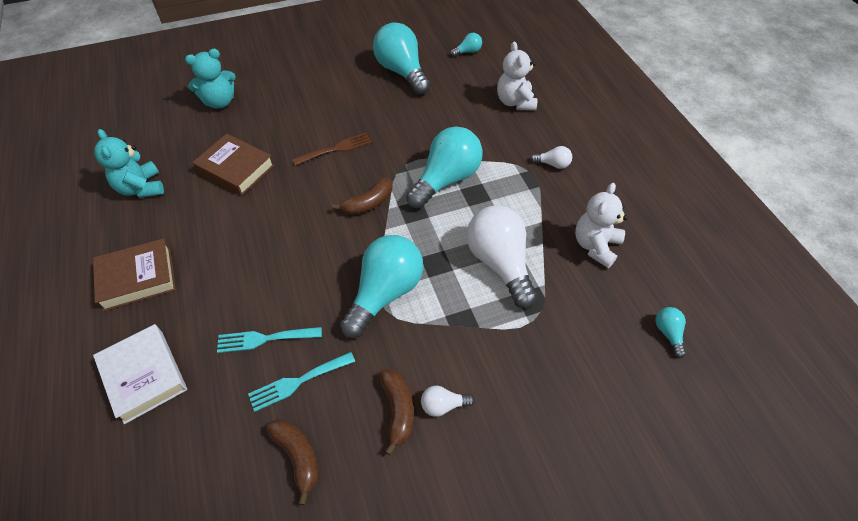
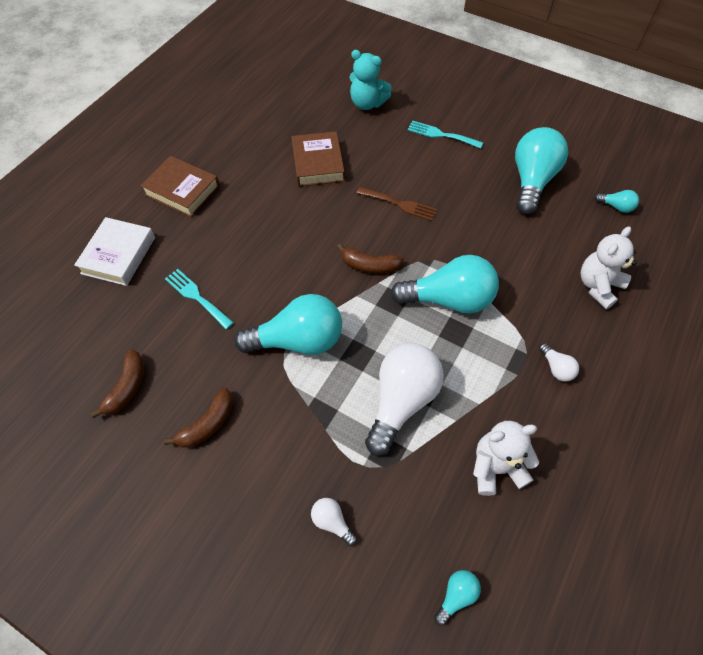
camera: 50 degrees right, 5 degrees up
(141, 188) = (250, 130): turquoise teddy bear -> none
(298, 382) = (180, 343): turquoise fork -> turquoise fork (441, 135)
(443, 405) = (235, 452): white light bulb -> white light bulb (332, 522)

